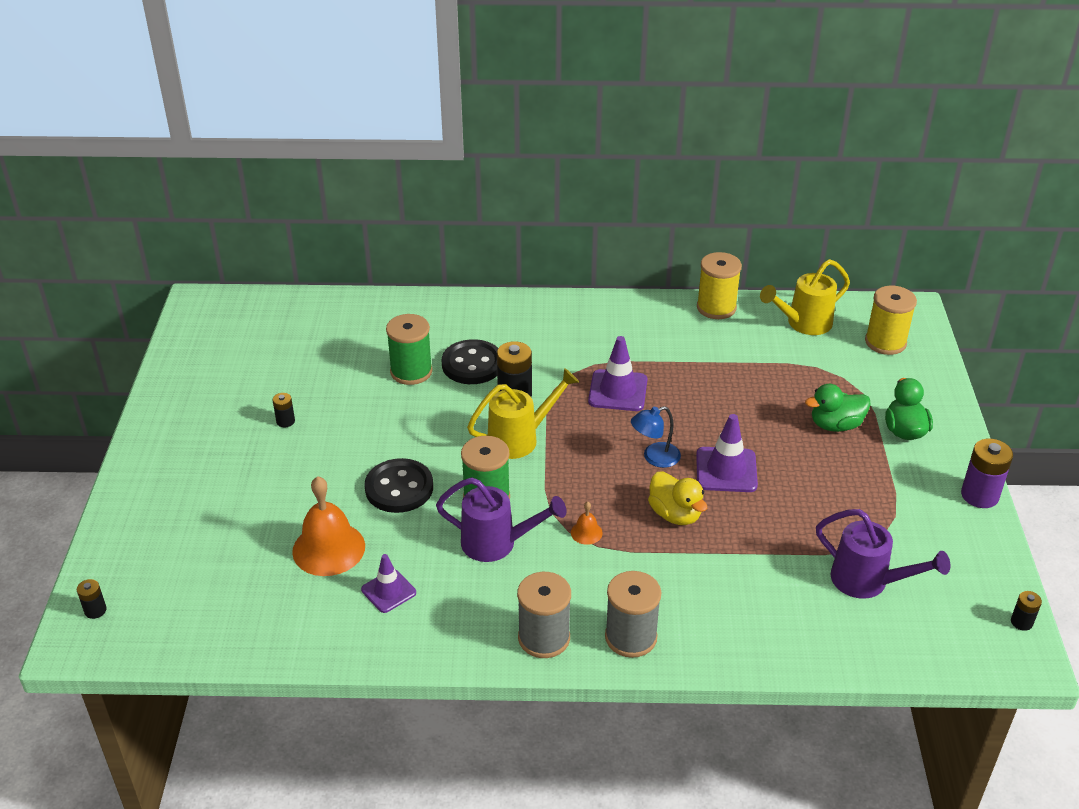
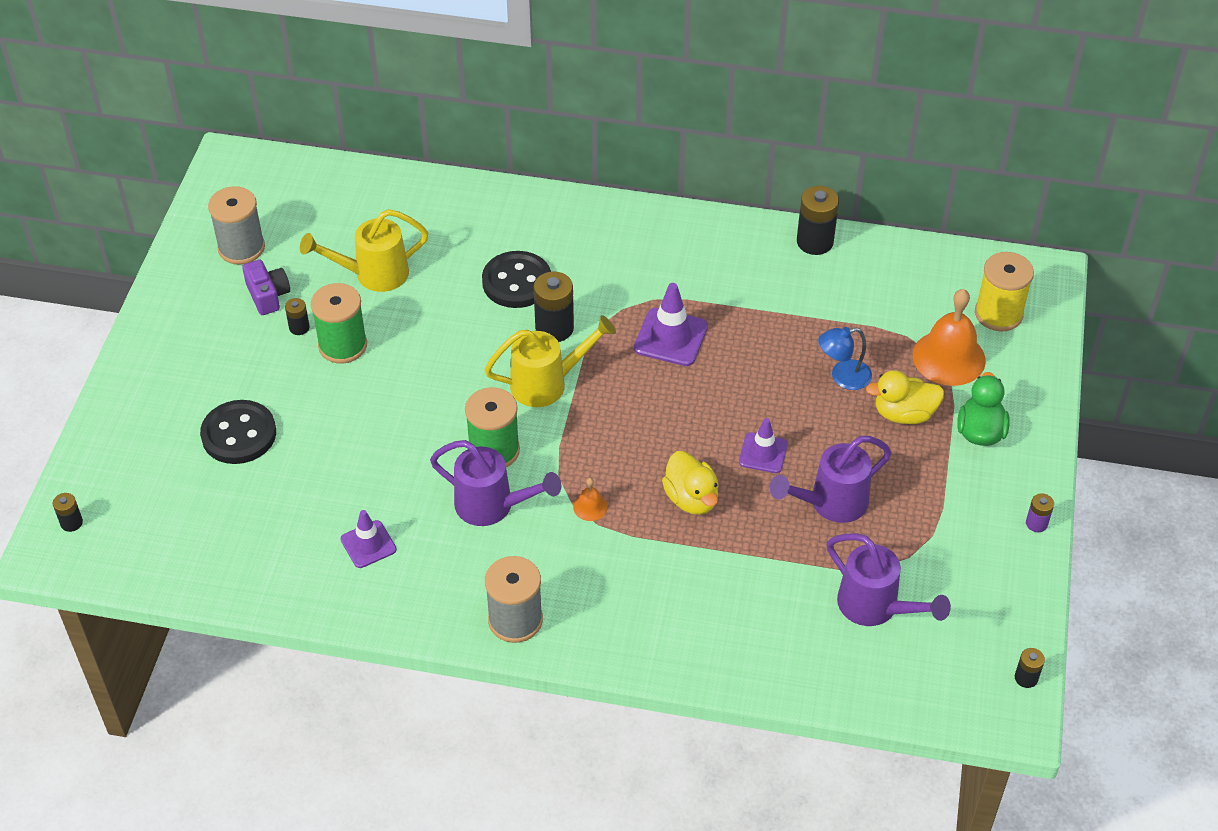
camera: 10 degrees right, 10 degrees up
(252, 399) = (268, 295): none -> purple camera
(328, 548) = (316, 487): orange bell -> orange bell (949, 357)
(399, 488) = (404, 426): black button -> black button (239, 434)
(411, 371) = (447, 282): green spool -> green spool (343, 345)
(631, 637) = (605, 632): grey spool -> grey spool (241, 248)
(654, 457) = (688, 427): blue lamp -> blue lamp (843, 377)
(716, 307) = (814, 242): yellow spool -> black battery
(726, 470) = (763, 453): purple traffic cone -> purple traffic cone, size x0.66
(798, 502) = (831, 503): none -> purple watering can
(803, 324) = (910, 276): yellow watering can -> yellow watering can (373, 274)
(835, 425) = (904, 414): green duck -> yellow duck
(979, 495) = (1036, 523): purple battery -> purple battery, size x0.53

